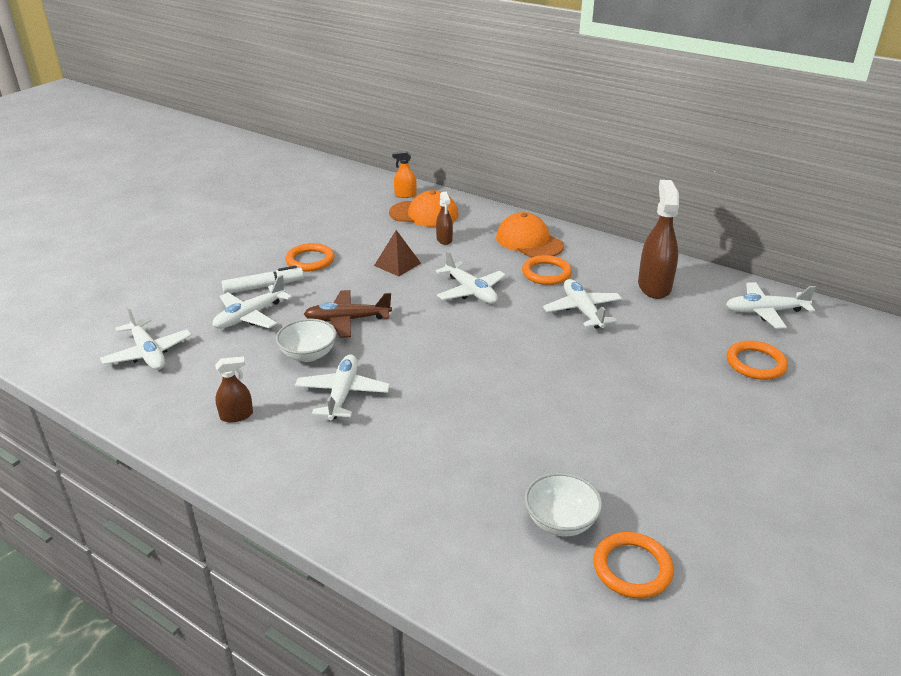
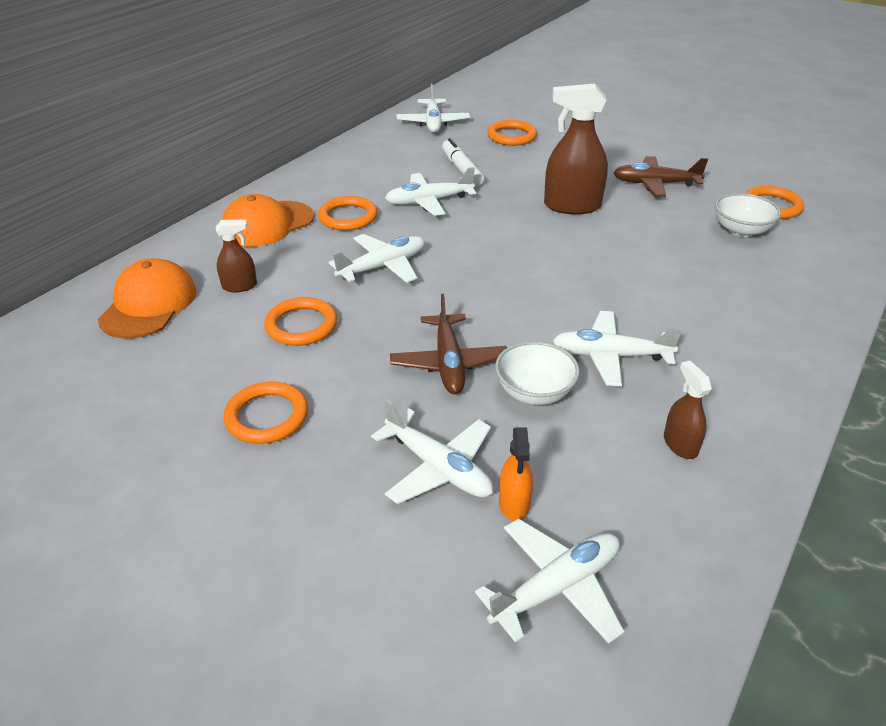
camera: 90 degrees left, 5 degrees up
(263, 286) = (346, 464): white marker -> white marker (461, 169)
(397, 264) = (301, 325): brown pyramid -> orange ring
(405, 195) = (67, 325): orange spray bottle -> orange spray bottle (514, 504)
(654, 286) = (385, 163): brown spray bottle -> brown spray bottle (572, 206)
(665, 465) = (655, 184): none -> brown plane

